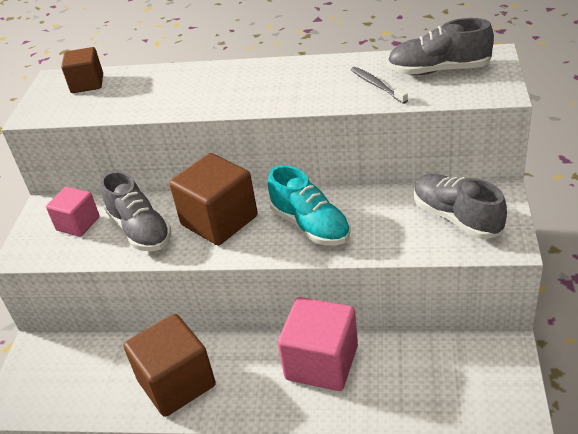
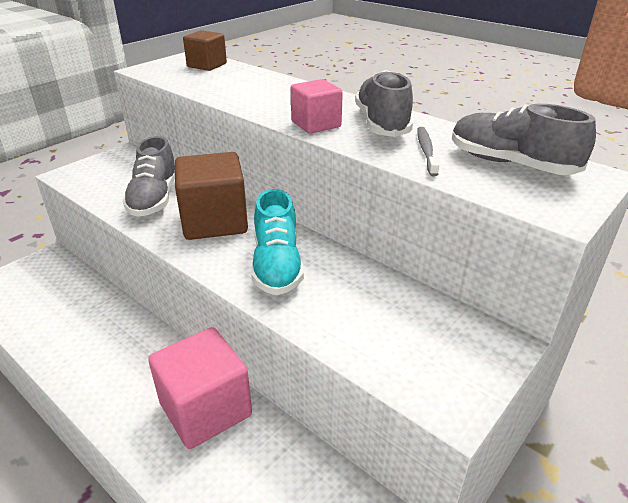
camera: 30 degrees right, 5 degrees down
(78, 224) = (126, 173): pink cube -> pink cube (316, 124)
(176, 383) = (89, 346): brown cube -> none
(456, 217) = (424, 339): grey shoe -> grey shoe (382, 124)

